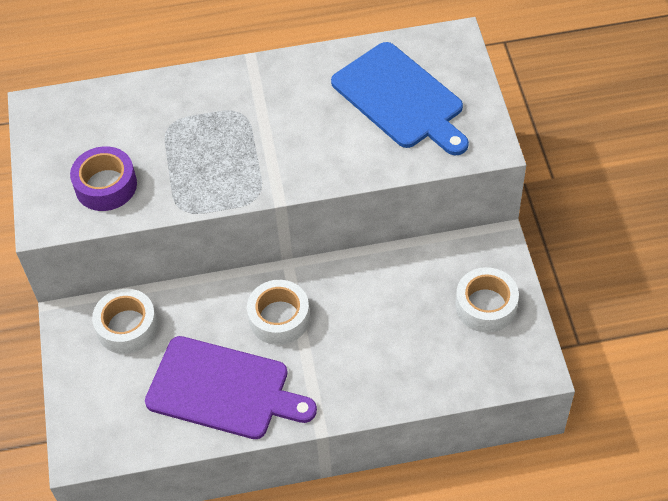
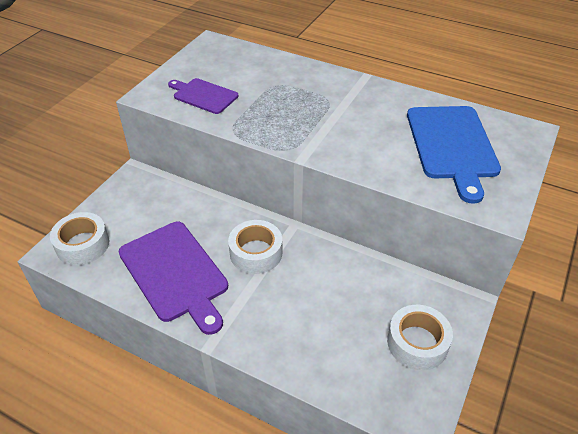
camera: 35 degrees right, 10 degrees down
(106, 185) = (203, 95): purple tape -> purple cutting board
(127, 327) = (160, 200): white tape -> white tape (82, 245)

